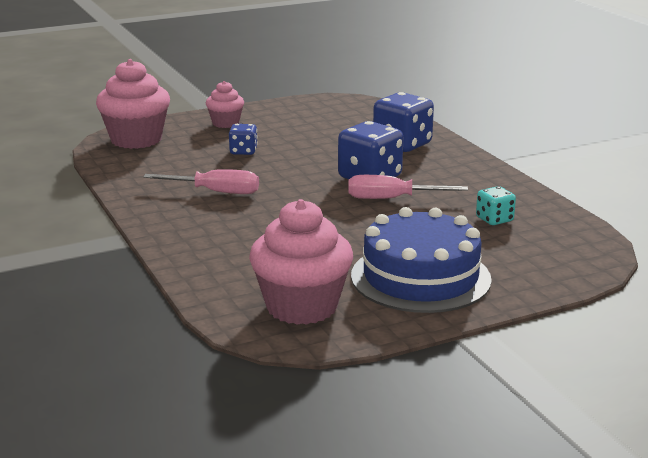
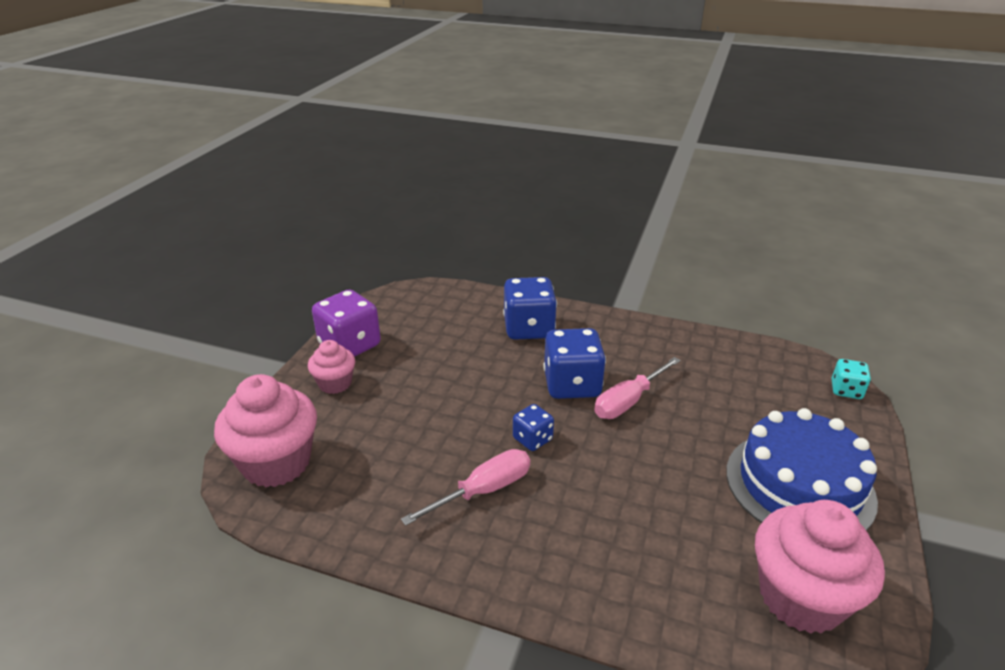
camera: 45 degrees left, 10 degrees up
(243, 151) = (415, 414): blue dice -> blue dice (532, 439)
(267, 111) = (350, 345): none -> purple dice
(494, 219) = (725, 379): turquoise dice -> turquoise dice (846, 390)

